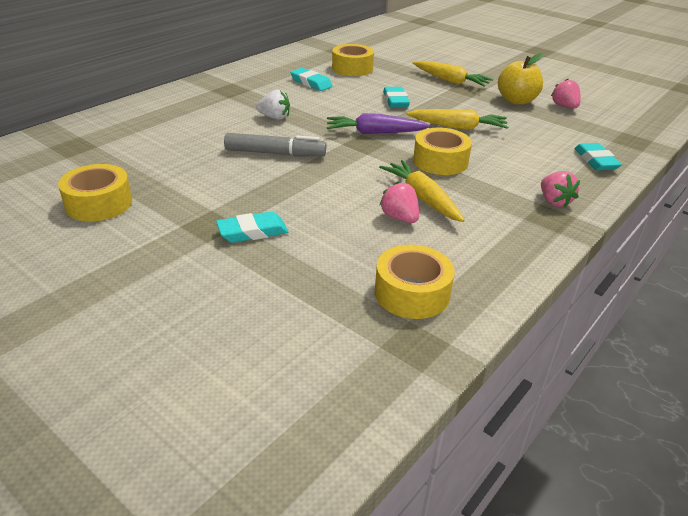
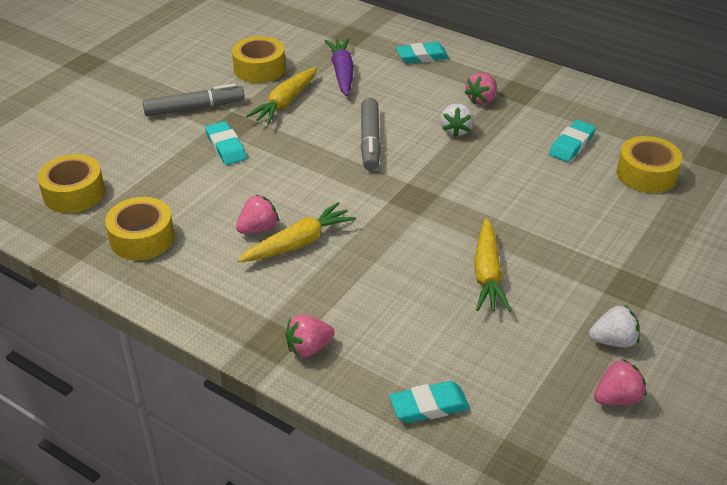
camera: 85 degrees right, 5 degrees up
(158, 252) = (194, 108): none -> grey marker
(234, 103) = (481, 100): none -> pink strawberry
(374, 133) = (443, 204): purple carrot -> purple carrot (342, 73)
(395, 101) = (548, 217): turquoise eraser -> turquoise eraser (422, 57)
(440, 161) = (385, 257): yellow tape -> yellow tape (74, 193)
(450, 81) = (656, 270): yellow carrot -> yellow carrot (285, 103)
(516, 100) = (613, 341): yellow apple -> white strawberry

